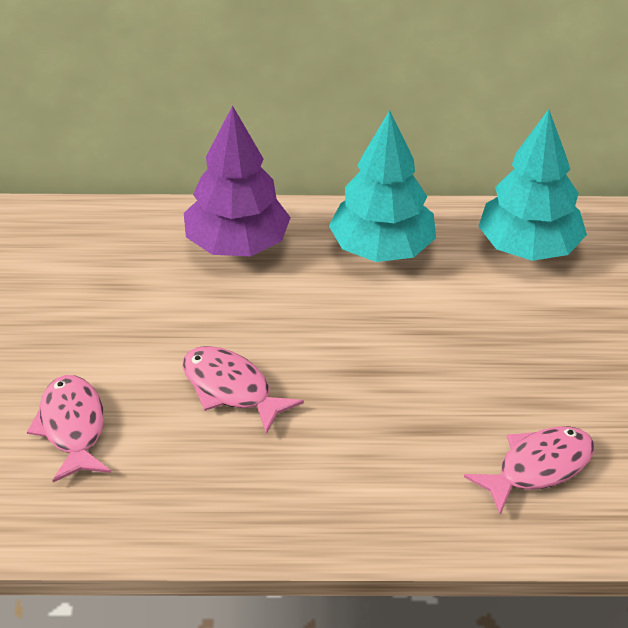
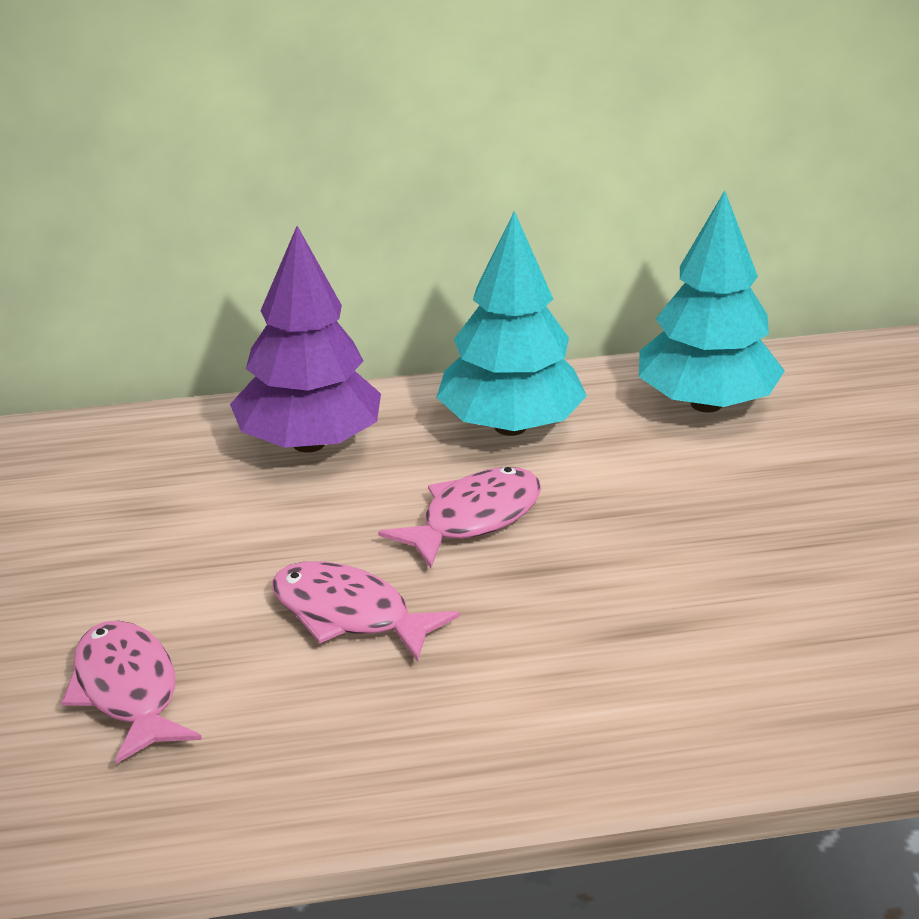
camera: 10 degrees left, 10 degrees down
(538, 468) = (811, 656): pink fish -> pink fish (473, 519)

